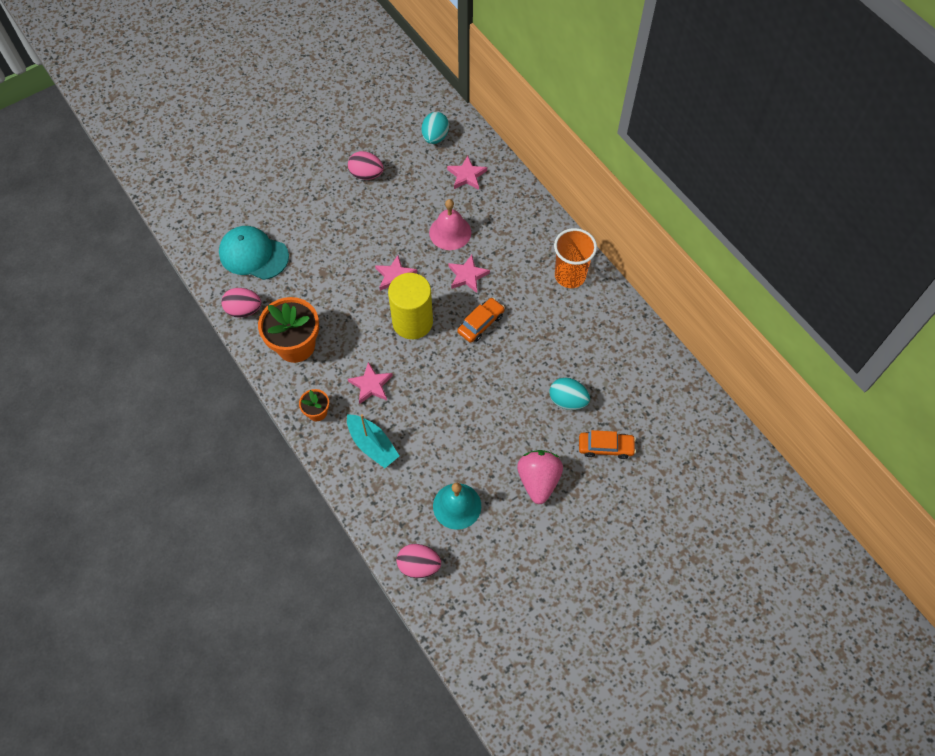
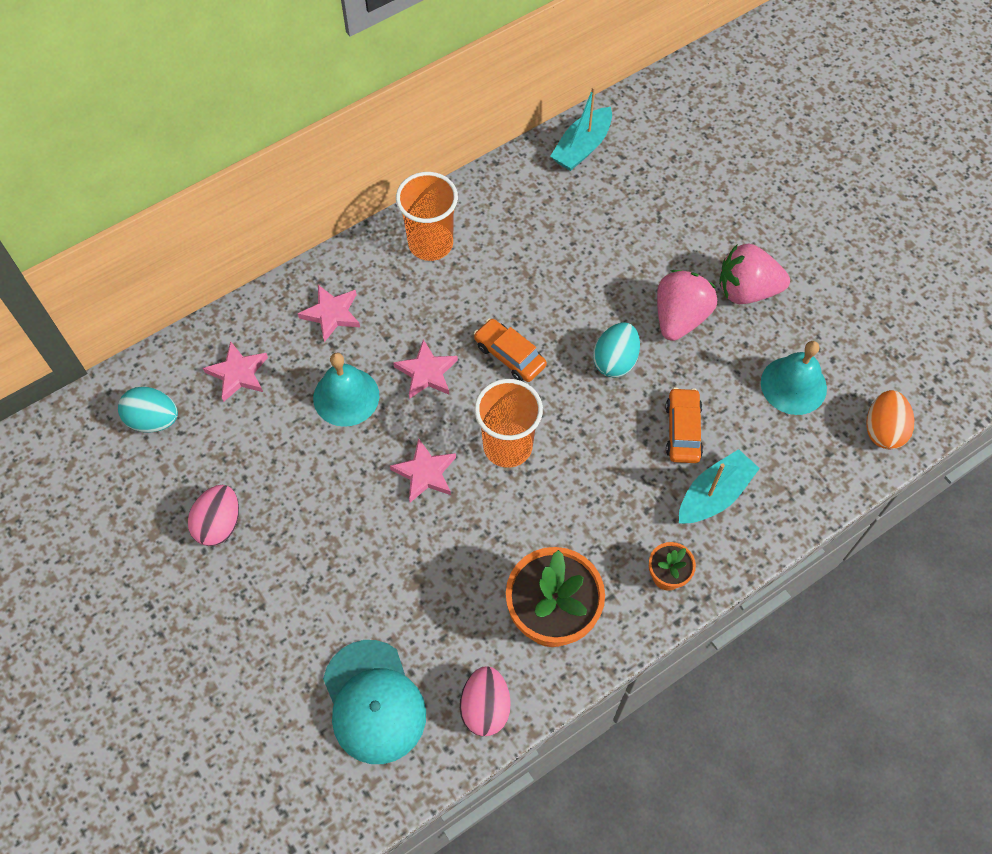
camera: 90 degrees left, 0 degrees up
(253, 254) = (374, 702): turquoise cap -> turquoise cap turned 45 degrees counterclockwise
(371, 385) = (617, 501): pink star -> pink star (332, 314)
(412, 322) = (507, 446): yellow cylinder -> orange cup
(419, 565) = (883, 430): pink egg -> orange egg
(450, 232) = (346, 396): pink bell -> turquoise bell
(513, 432) = (680, 317): none -> pink strawberry
(567, 400) = (628, 254): turquoise egg -> turquoise egg (615, 361)
(605, 447) = (692, 215): orange car -> orange car (683, 430)
(664, 373) = (582, 147): none -> turquoise boat

